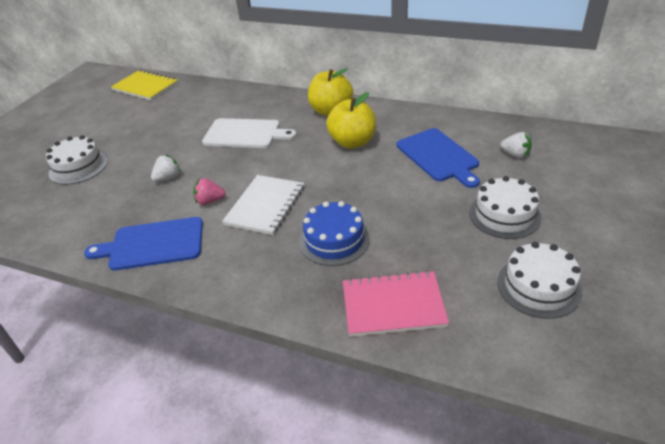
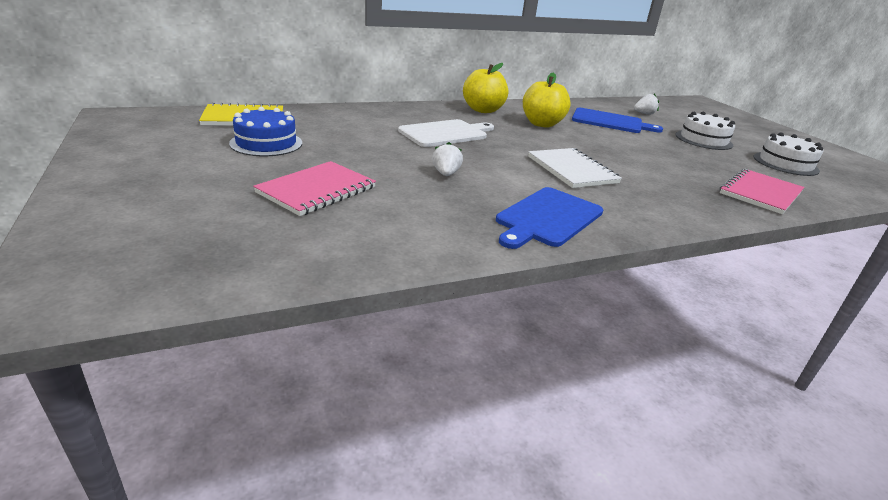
camera: 50 degrees left, 10 degrees down
(78, 167) = (317, 190): white cake -> pink notebook
(210, 201) = (523, 178): pink strawberry -> none
(334, 240) = (658, 174): blue cake -> blue cake (266, 143)

